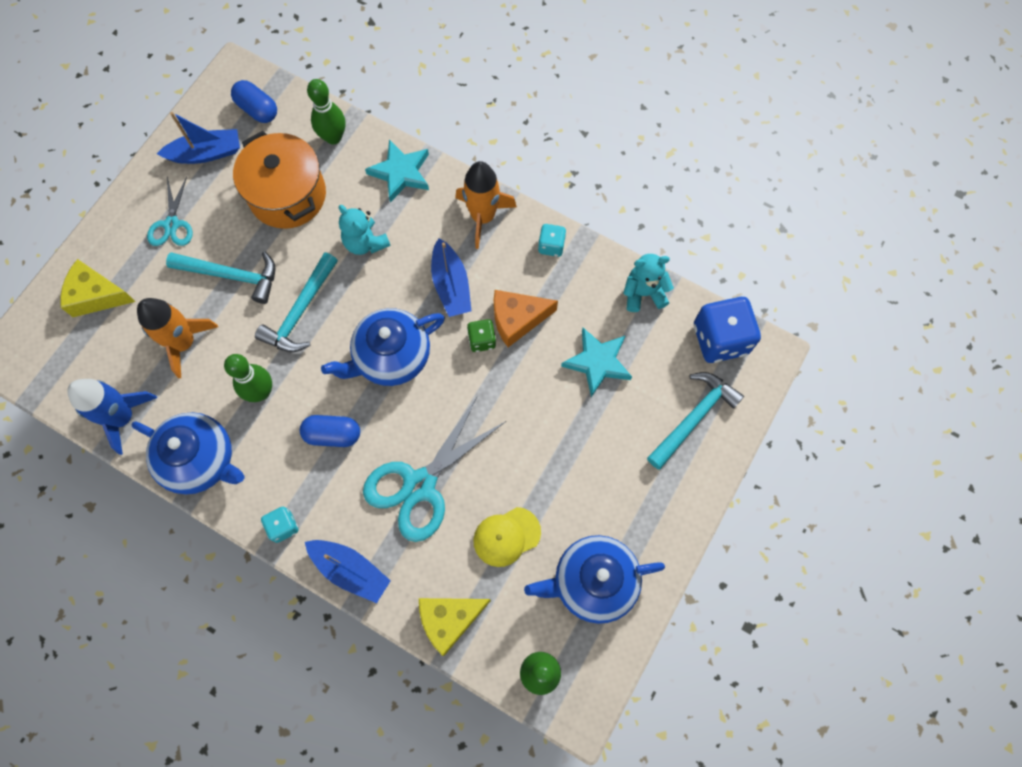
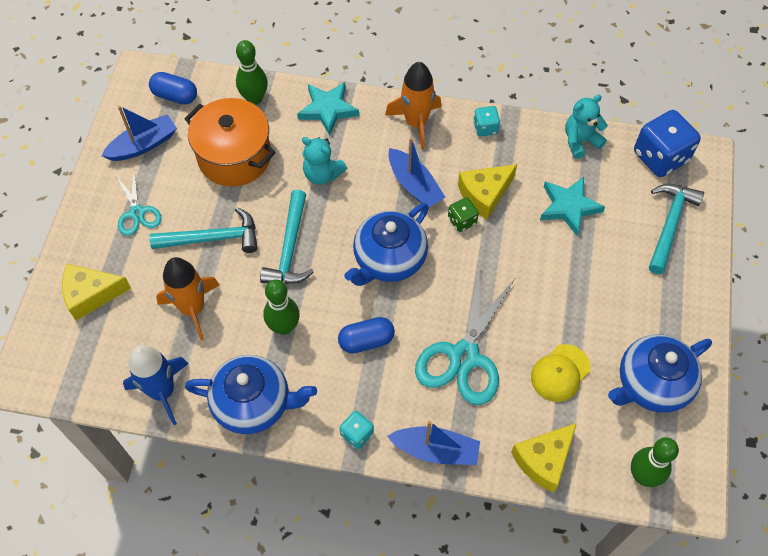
camera: 20 degrees left, 10 degrees down
(517, 319) = (484, 194): orange cheese -> yellow cheese

